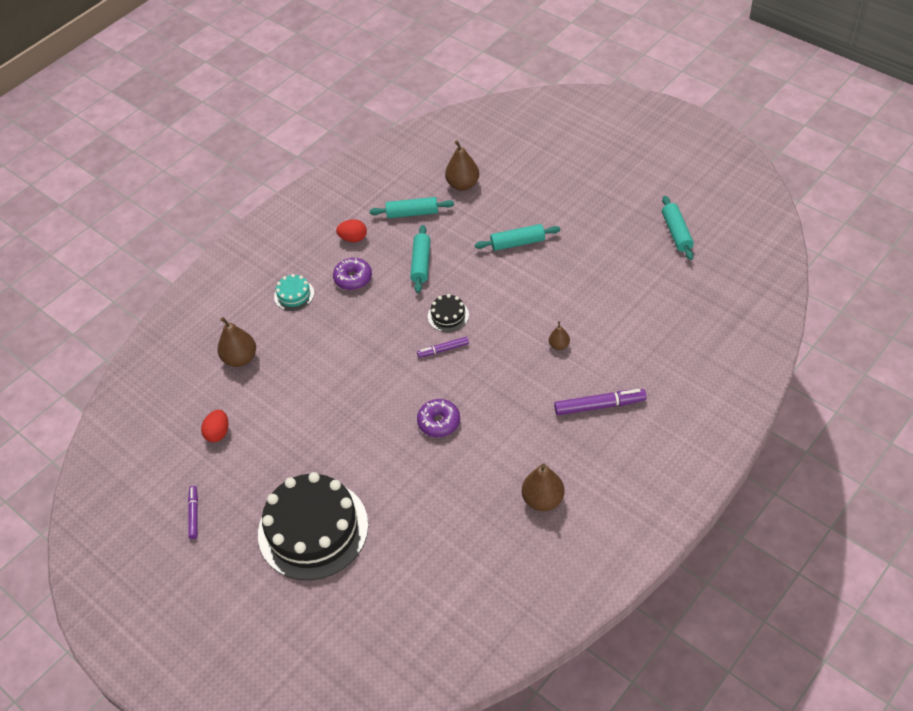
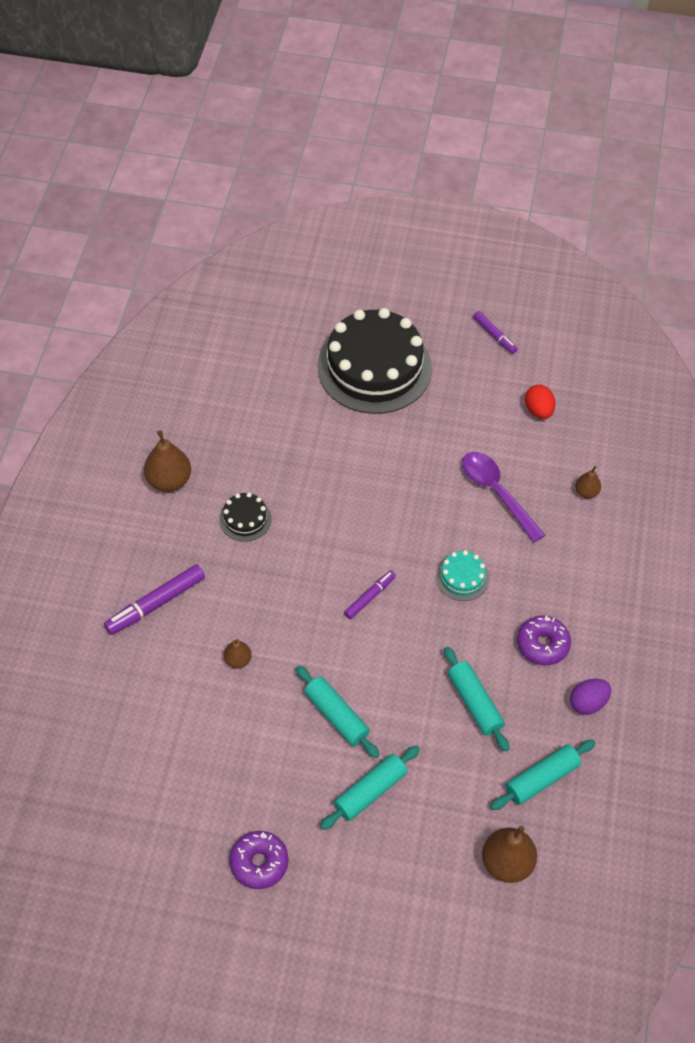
camera: 145 degrees right, 5 degrees up
(240, 358) = (586, 492): brown pear -> brown pear, size x0.55
(294, 295) = (594, 592): turquoise cake -> turquoise cake (462, 577)
(301, 384) = (497, 493): none -> purple spoon
(353, 238) = (588, 703): red egg -> purple egg
(439, 422) = (321, 513): purple donut -> purple donut (259, 863)
(448, 315) = (392, 644): black cake -> black cake (245, 519)
(676, 233) = (159, 908): turquoise rolling pin -> turquoise rolling pin (336, 716)

